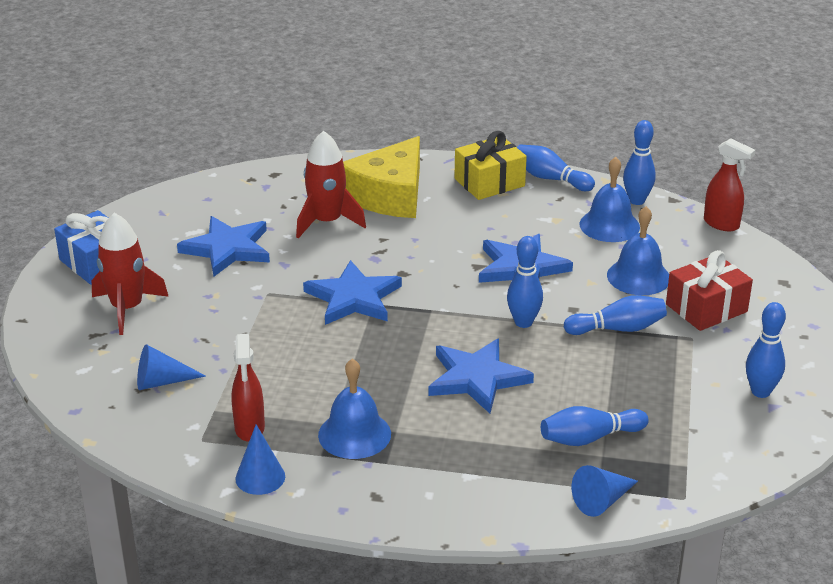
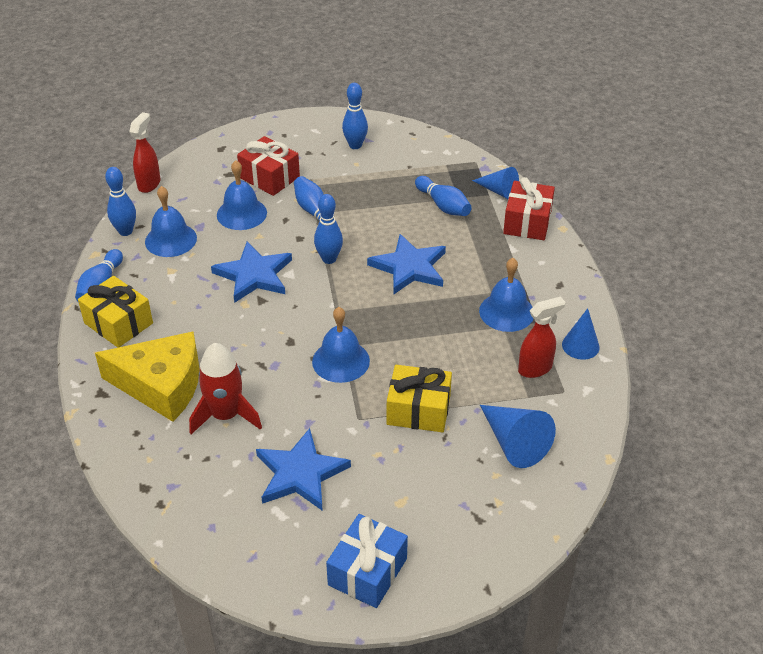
camera: 110 degrees left, 10 degrees up
(127, 308) = (429, 511): red rocket -> none
(162, 382) = (514, 442): blue cone -> blue cone, size x1.50
(251, 331) = (418, 410): none -> yellow gift
(353, 298) = (341, 361): blue star -> blue bell
(518, 507) = (527, 222): none -> red gift

